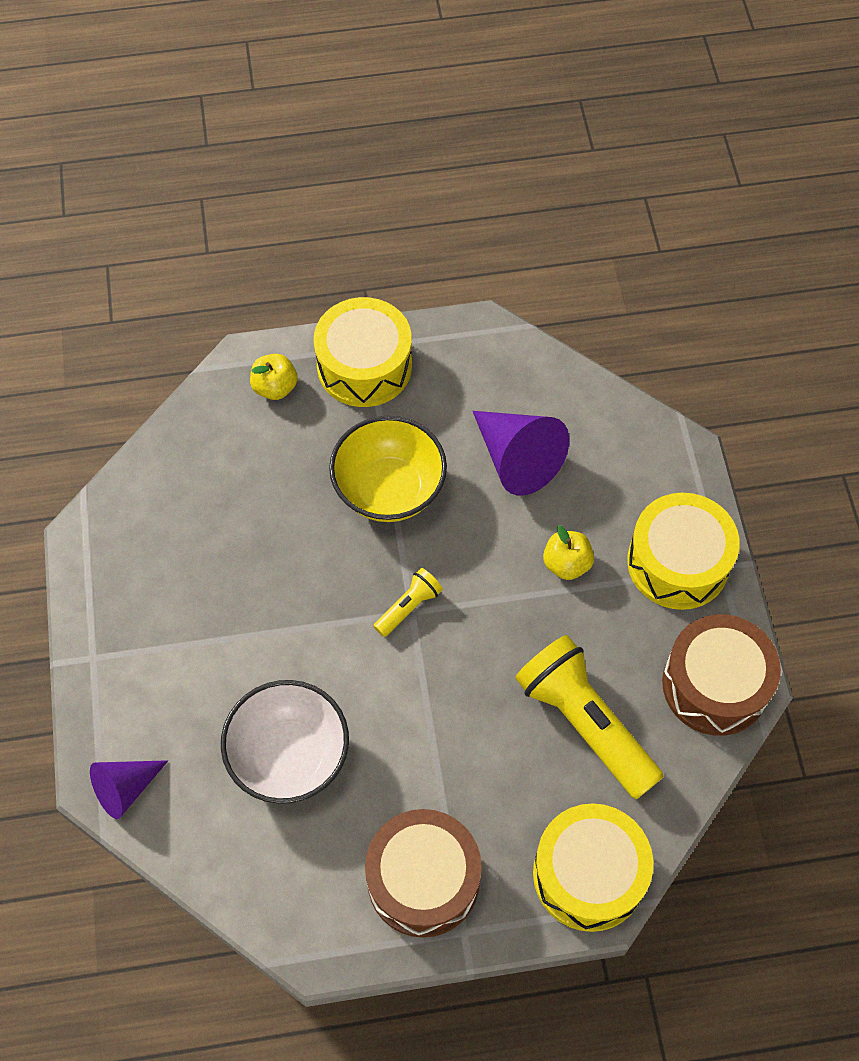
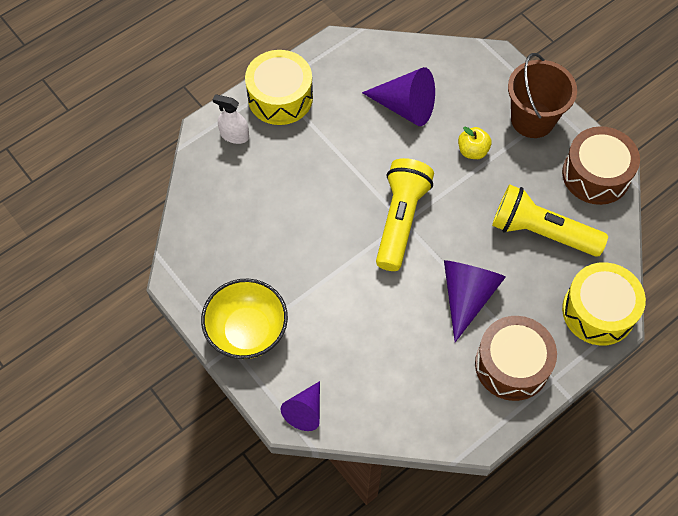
camera: 30 degrees left, 0 degrees up
(275, 387) = (234, 135): yellow apple -> white spray bottle
(289, 756) = (389, 339): white bowl -> none
(389, 489) = (343, 160): yellow bowl -> yellow bowl (247, 331)
(408, 607) = (400, 220): yellow flashlight -> yellow flashlight, size x2.13
(427, 754) = (467, 295): none -> purple cone
(678, 562) = (532, 119): yellow drum -> brown bucket

